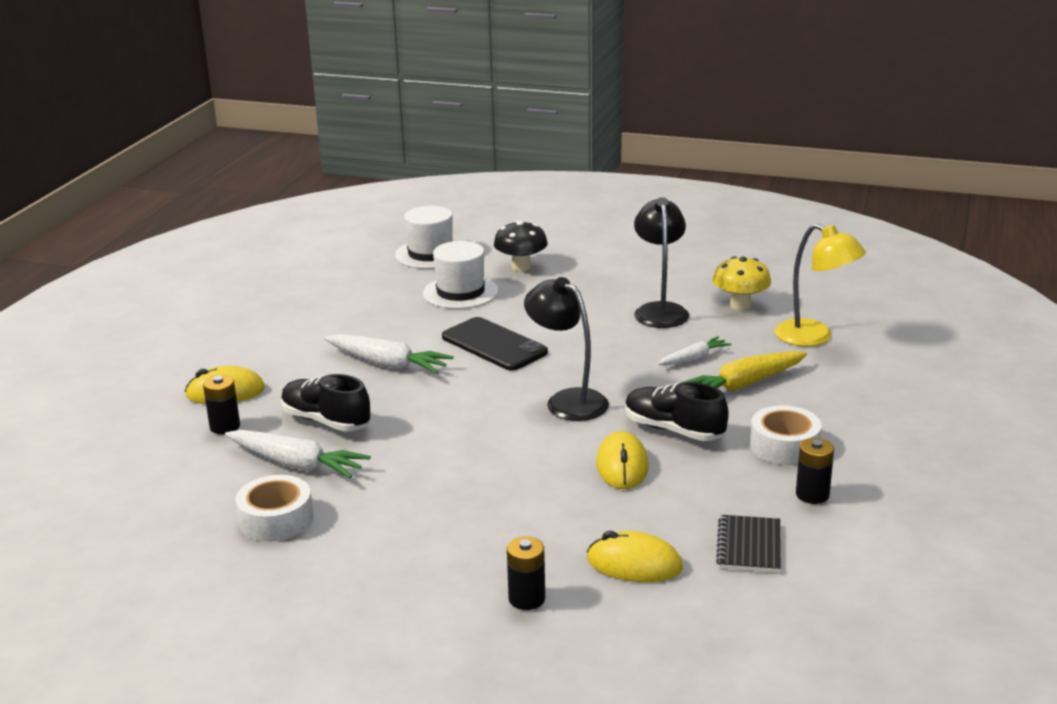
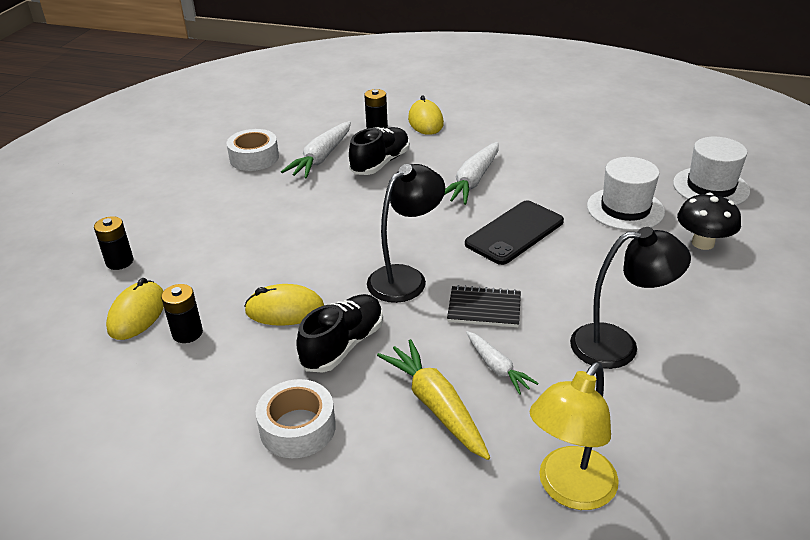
camera: 90 degrees right, 10 degrees up
(740, 305) = (653, 420): yellow mushroom -> none
(749, 546) = (133, 384): black notebook -> black notebook (484, 308)
(812, 495) = (200, 440): black battery -> black battery (187, 333)

